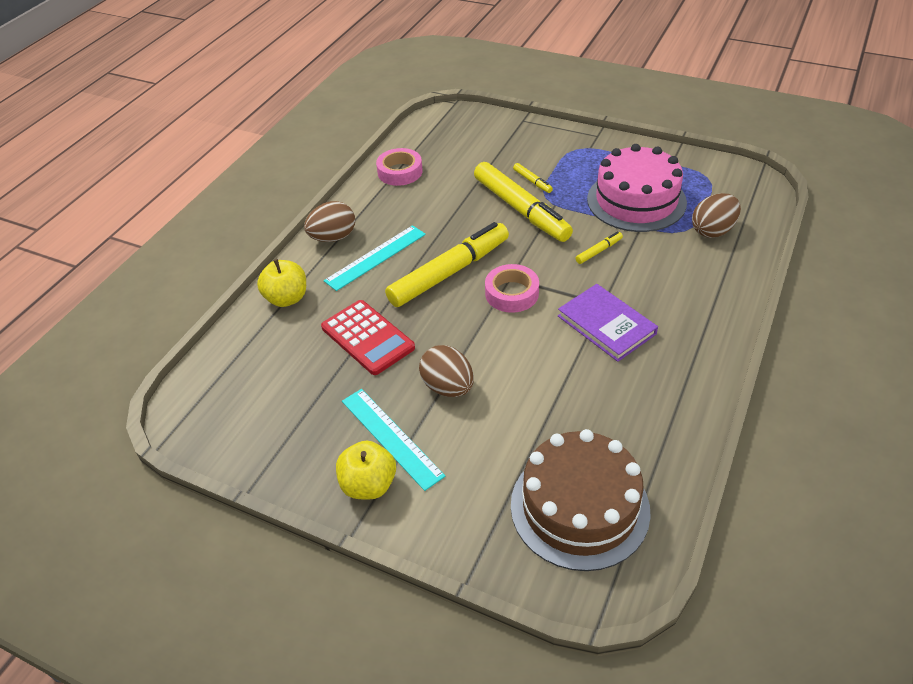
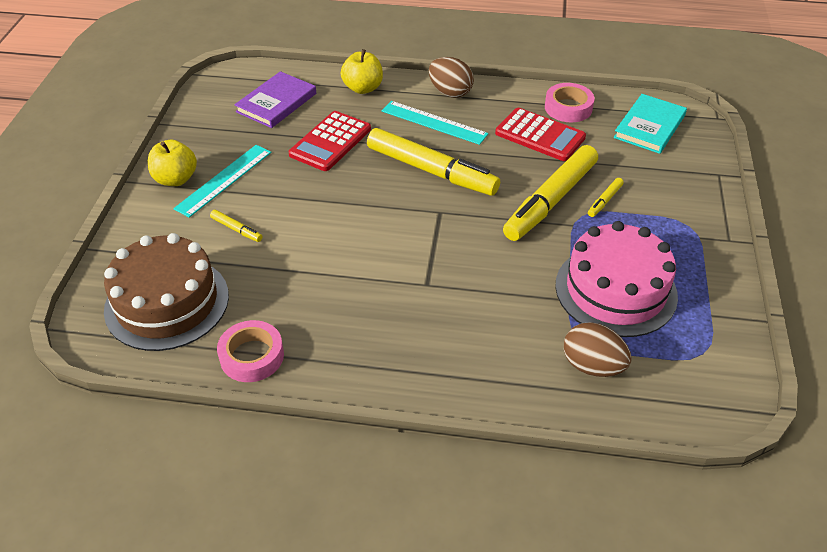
camera: 70 degrees right, 0 degrees up
(430, 196) = (540, 135): none -> red calculator
(448, 387) = (285, 199): brown egg -> none
(449, 136) = (649, 126): none -> turquoise book
(512, 293) = (417, 217): pink tape -> pink tape (252, 356)
(598, 251) = (509, 270): yellow marker -> yellow marker (236, 229)
(606, 325) = (395, 291): purple book -> purple book (276, 103)

